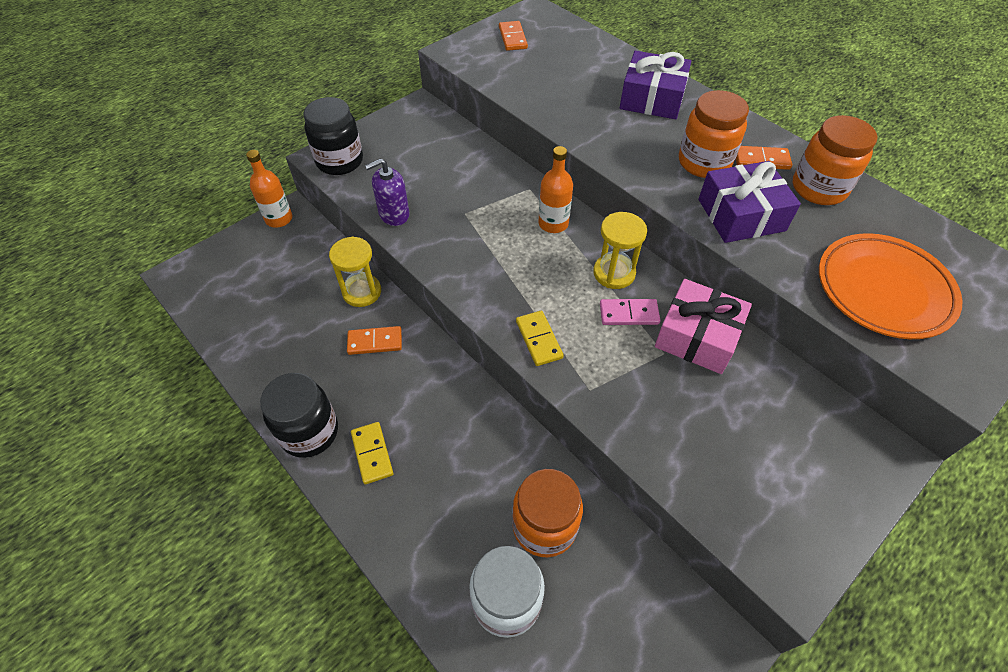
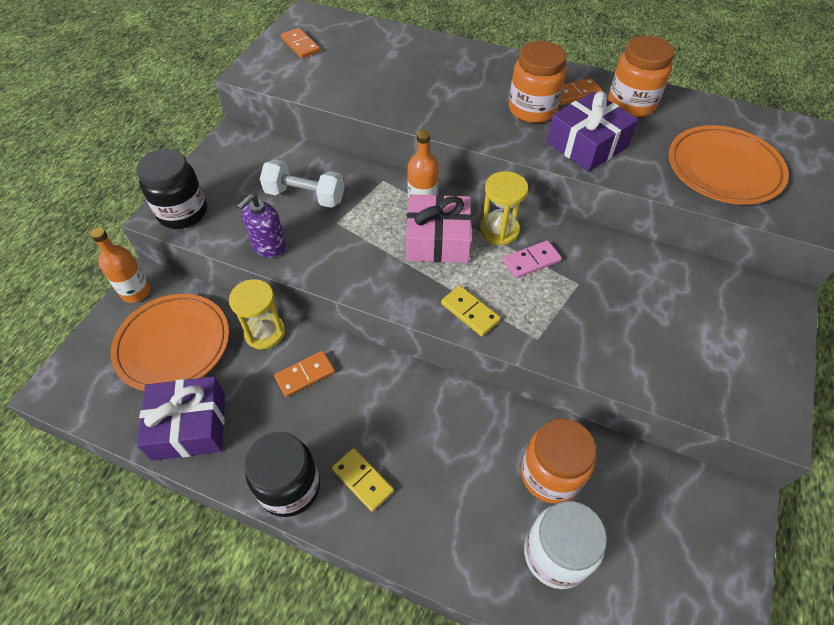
camera: 25 degrees left, 0 degrees up
(284, 274) = (173, 345): none -> orange plate
(450, 180) = (305, 196): none -> white dumbbell
(652, 98) = (457, 67): purple gift -> purple gift (189, 426)
(697, 336) = (595, 259): pink gift -> pink gift (438, 240)

